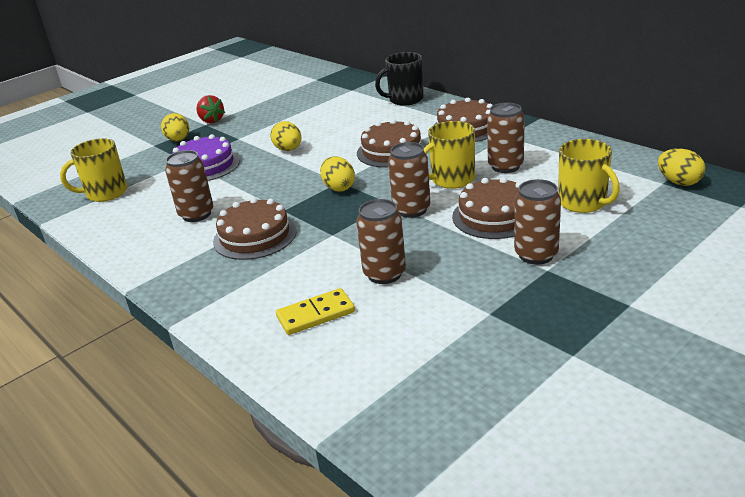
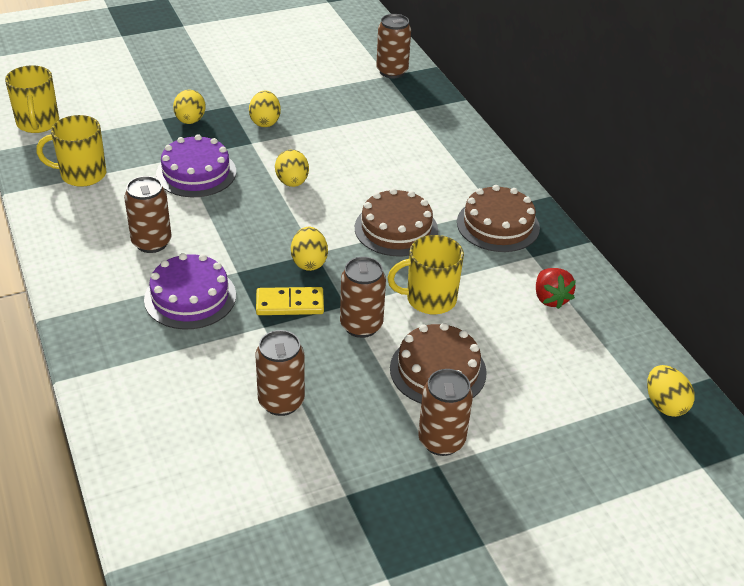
camera: 15 degrees right, 10 degrees up
(211, 121) = (239, 102): red strawberry -> red strawberry (550, 298)
(240, 125) = (265, 122): none -> yellow egg
(255, 236) = (190, 297): brown cake -> purple cake
(315, 314) = (189, 425): yellow domino -> yellow domino (290, 304)
(405, 100) = (462, 150): black mug -> none
(505, 166) = (498, 303): brown can -> brown can (392, 71)
(583, 203) = (540, 390): yellow mug -> yellow mug (38, 123)

